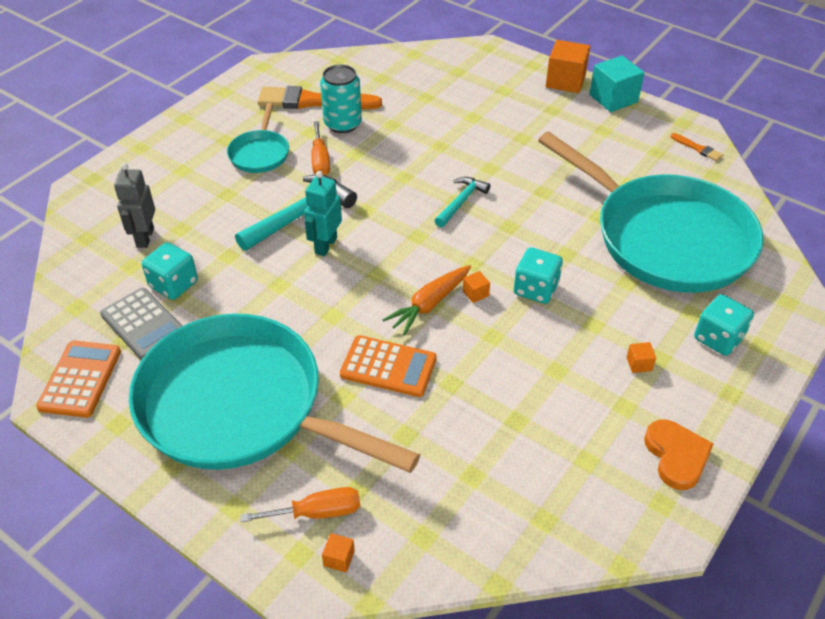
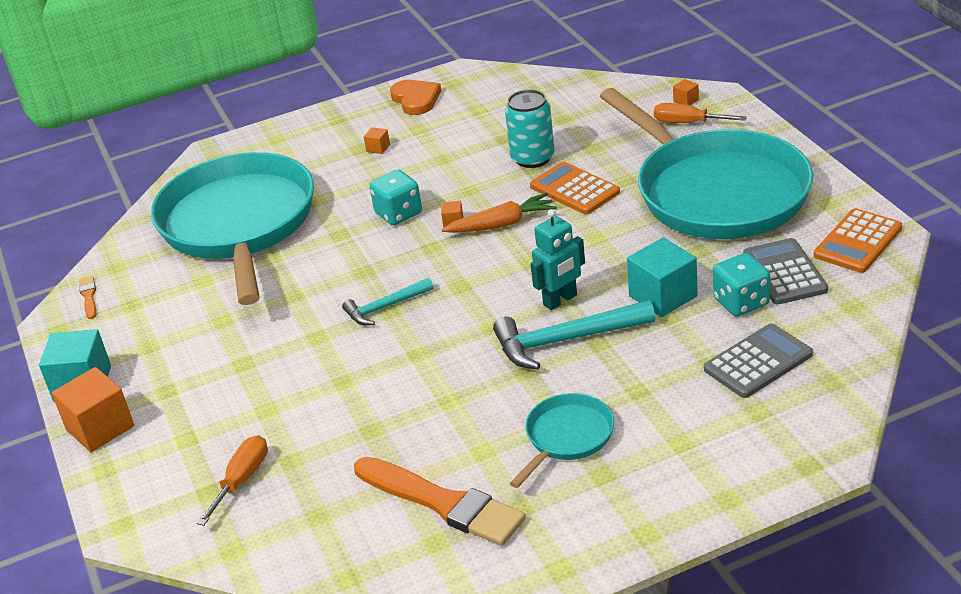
camera: 145 degrees left, 10 degrees down
(145, 237) = (758, 362): grey robot -> grey calculator
(242, 272) = (663, 296): none -> turquoise cube
(320, 161) = (498, 403): orange screwdriver -> orange screwdriver (242, 480)
(342, 124) = (431, 450): turquoise can -> turquoise can (532, 158)
(676, 456) = (416, 99): orange heart -> orange heart turned 135 degrees clockwise
(718, 338) = (300, 149): turquoise dice -> none

